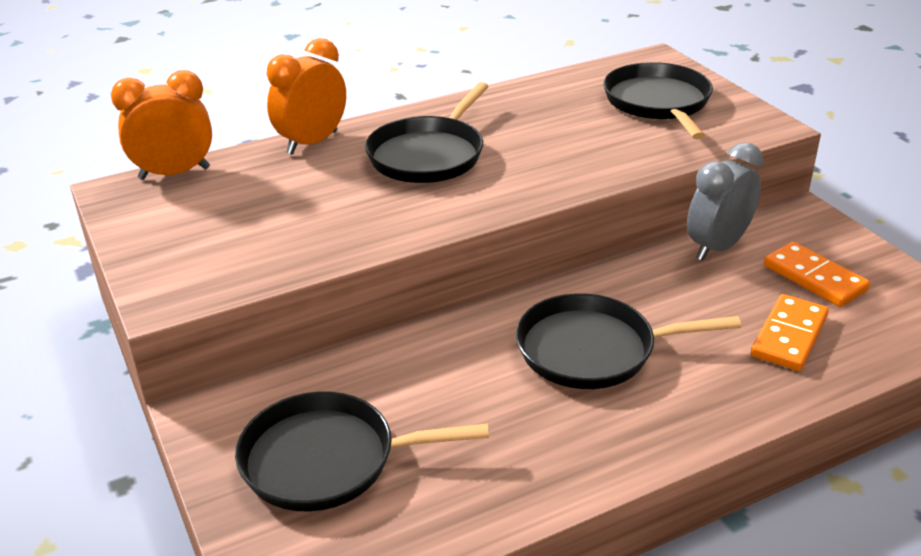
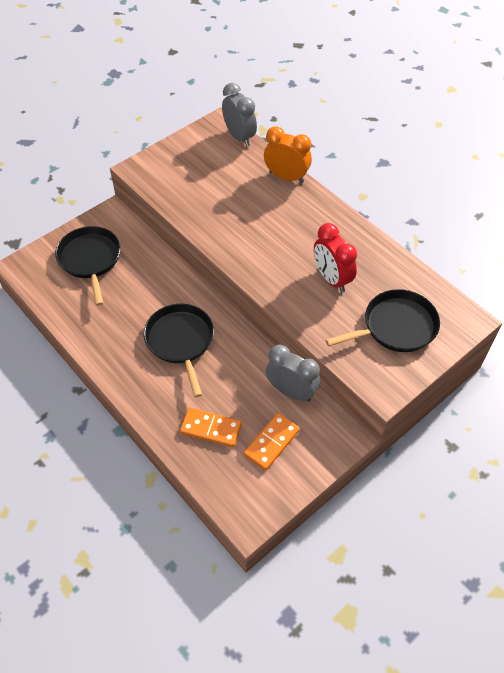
camera: 75 degrees right, 20 degrees up
(174, 173) = (239, 137): orange clock -> grey clock
(429, 155) = (288, 227): black pan -> none
(555, 135) = (331, 279): none -> red clock

